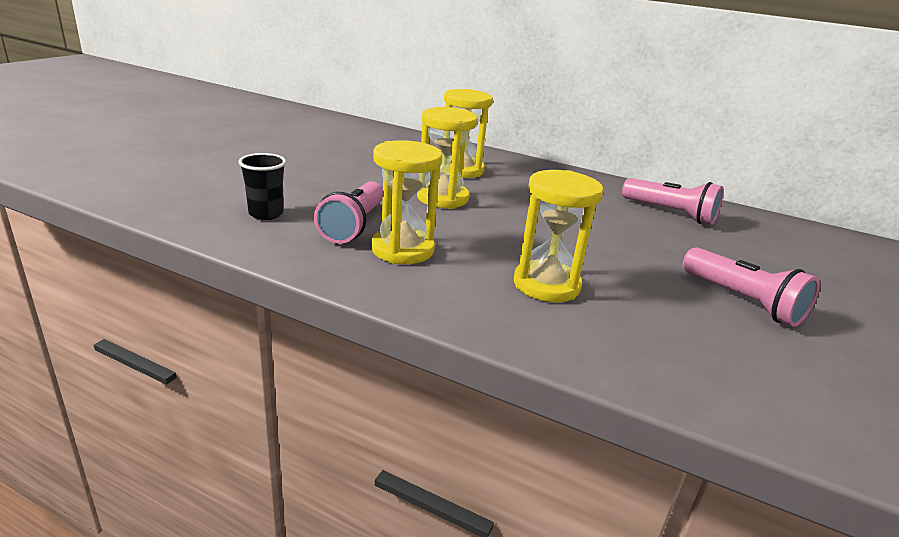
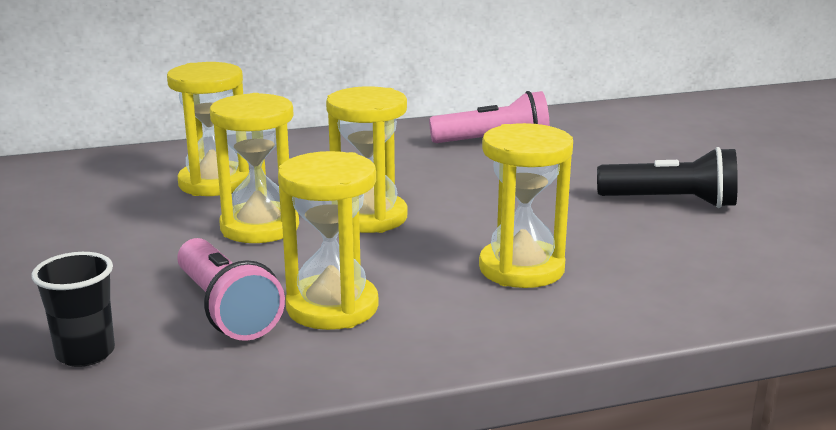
camera: 40 degrees left, 5 degrees down
(508, 218) = (369, 217): none -> yellow hourglass
(742, 301) = (671, 202): pink flashlight -> black flashlight

